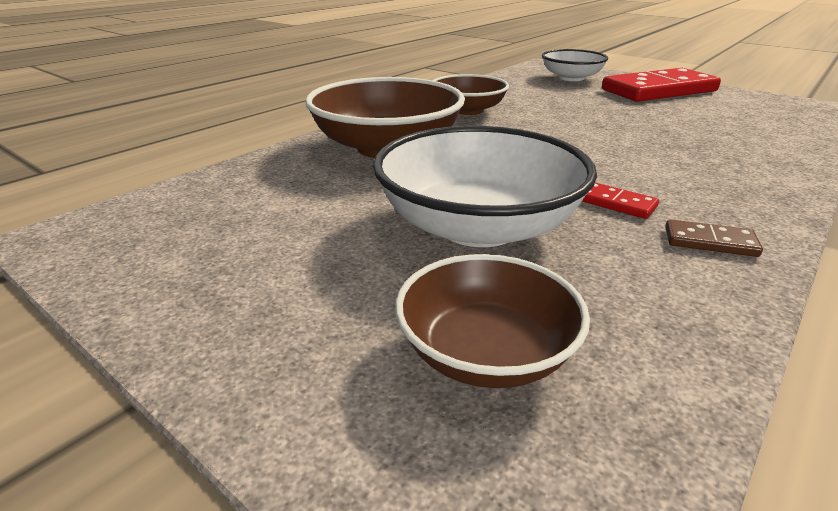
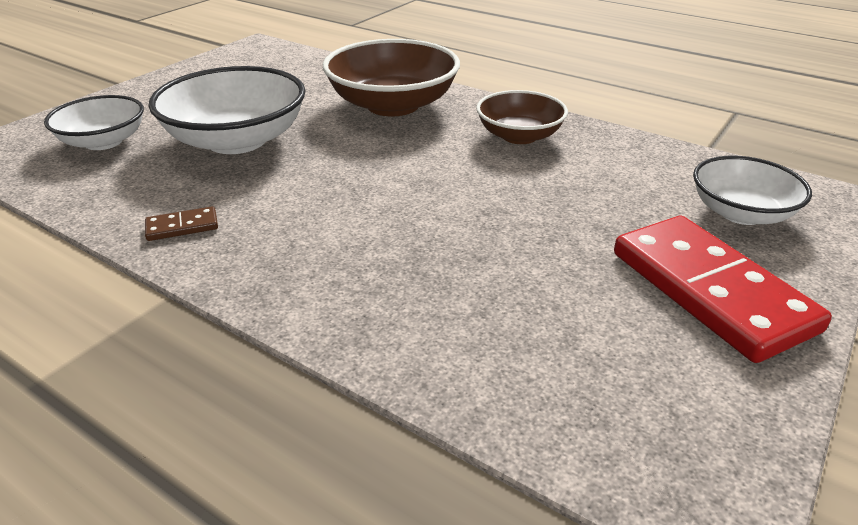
camera: 85 degrees right, 5 degrees up
(486, 353) = (103, 142): brown bowl -> white bowl
(616, 203) = (262, 195): red domino -> none
(710, 242) = (182, 226): brown domino -> brown domino turned 60 degrees clockwise

